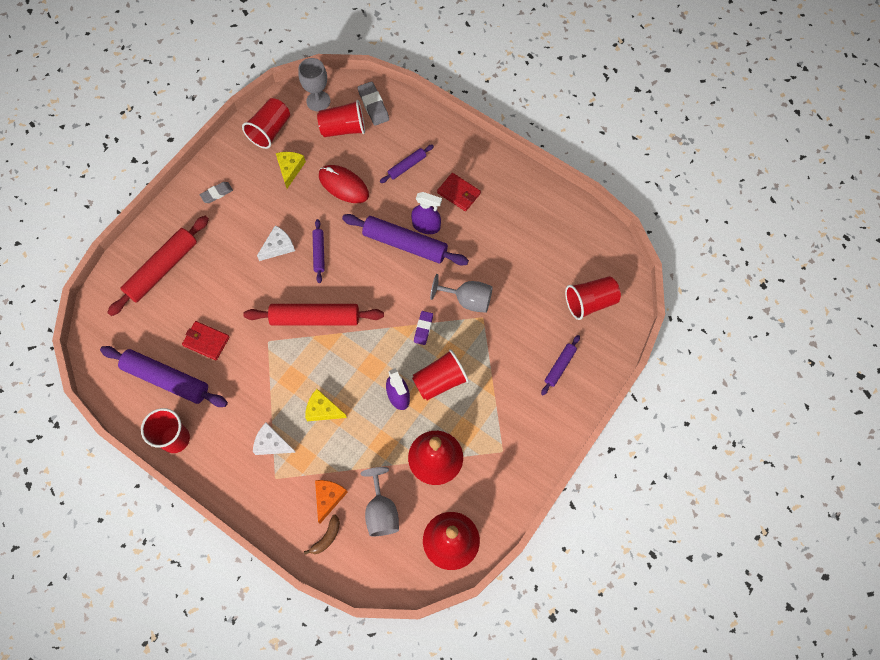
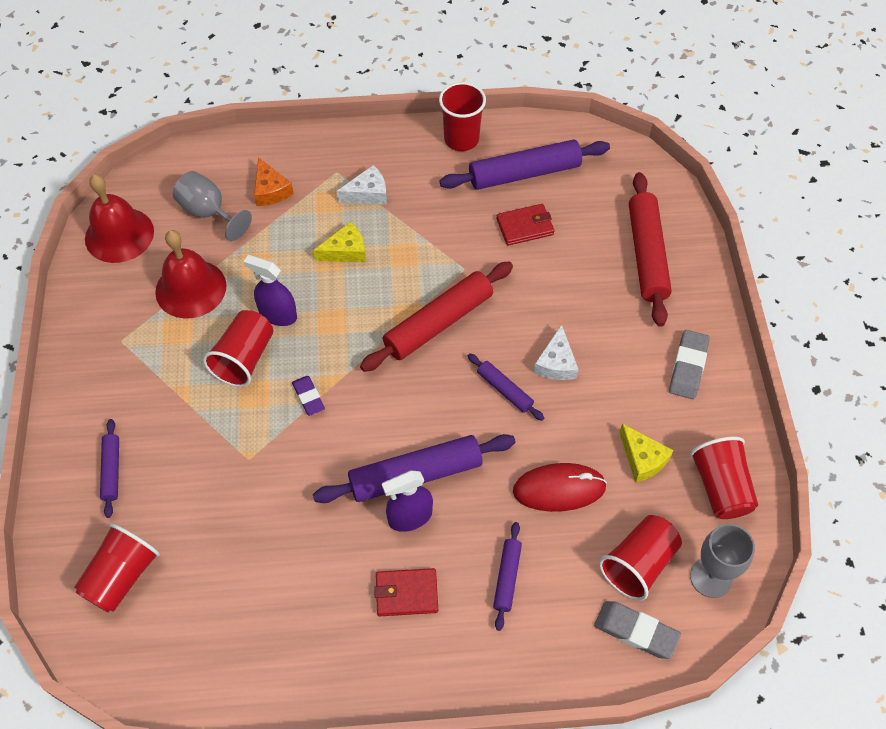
camera: 140 degrees right, 10 degrees down
(217, 193) = (688, 367): grey eraser -> grey eraser, size x1.51
(326, 537) = (244, 163): brown banana -> none
(468, 300) = (282, 466): grey goblet -> none

